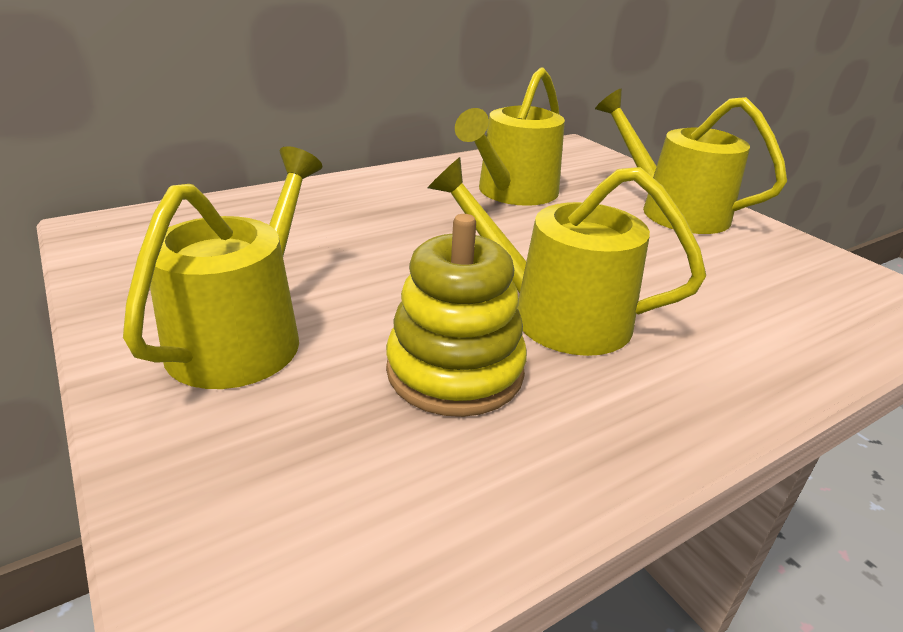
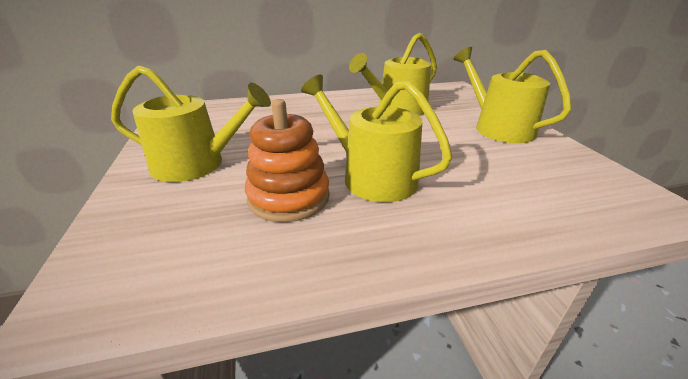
camera: 20 degrees right, 0 degrees up
(244, 336) = (196, 164): yellow watering can -> yellow watering can turned 60 degrees clockwise
(455, 371) = (289, 197): yellow stacking toy -> orange stacking toy

